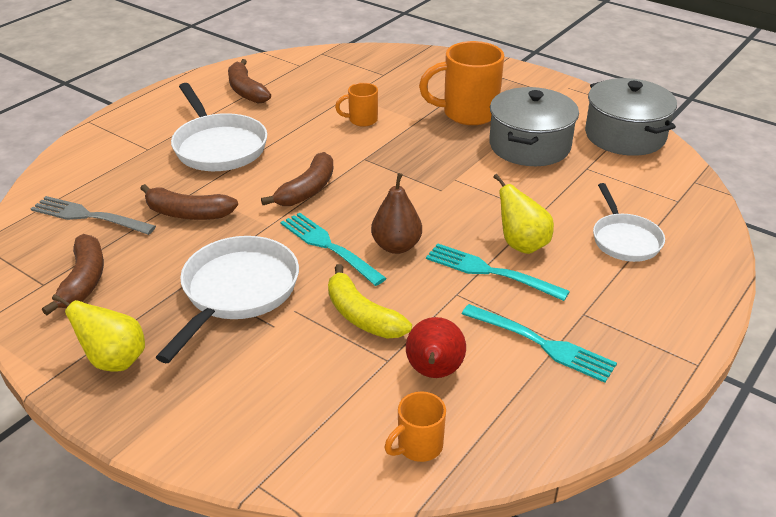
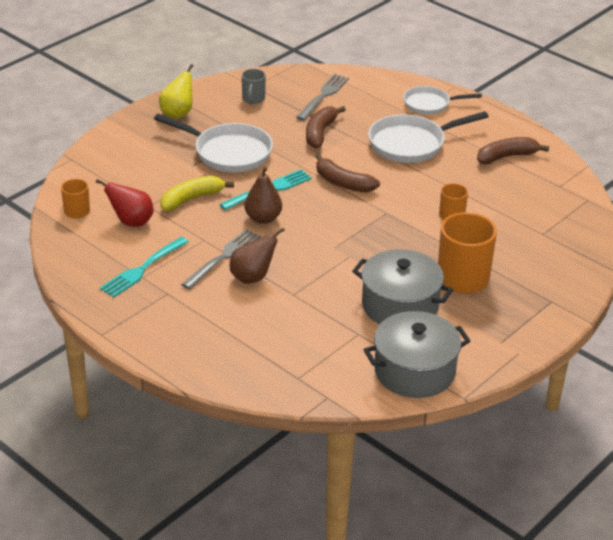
camera: 95 degrees right, 0 degrees up
(84, 281) = (253, 99): brown banana -> grey mug
(489, 271) = (224, 257): turquoise fork -> grey fork
(522, 245) = (252, 277): yellow pear -> brown pear
(624, 239) = (248, 332): white pan -> white pan (429, 104)

